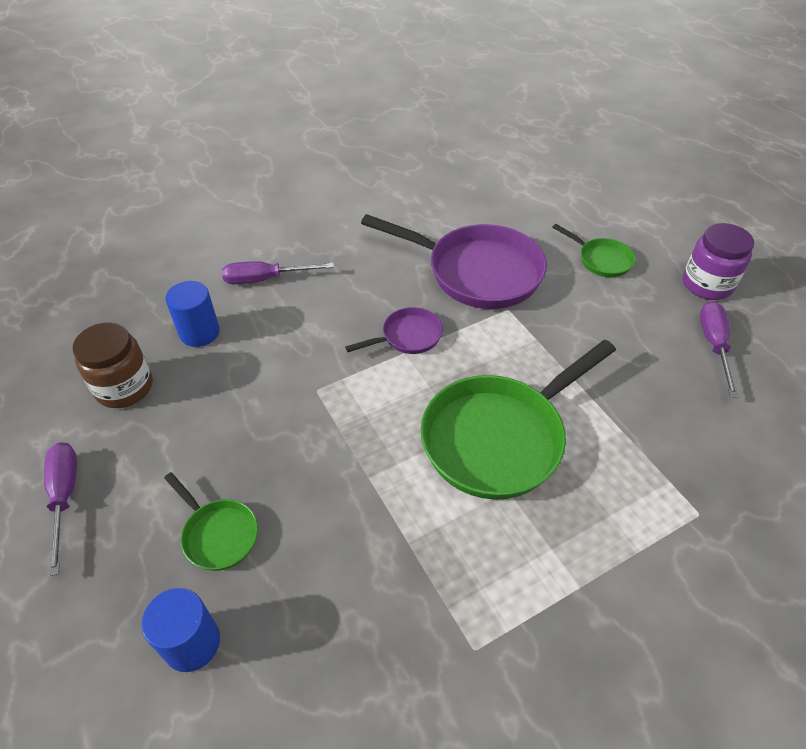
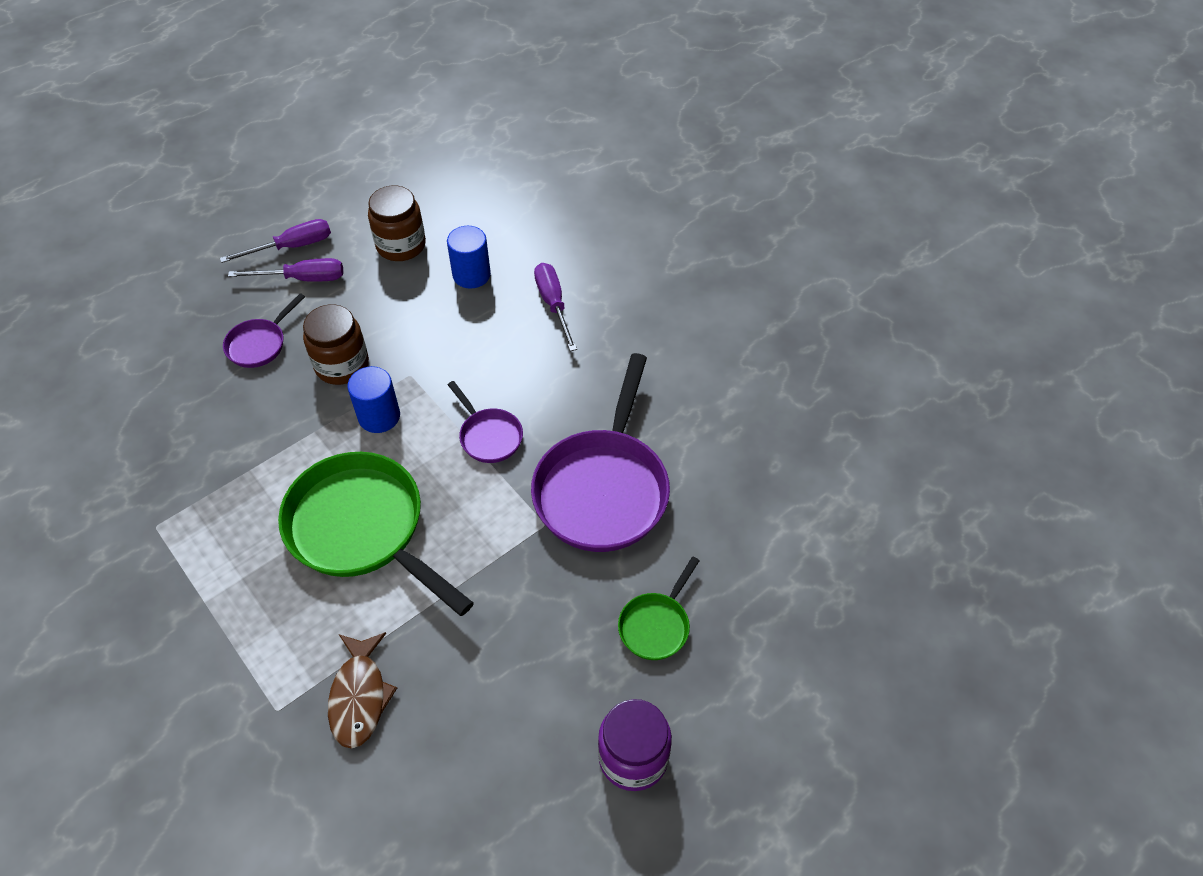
camera: 80 degrees right, 5 degrees up
(192, 643) = (174, 353): blue cylinder -> blue cylinder (379, 416)
(218, 534) = (259, 344): green pan -> purple pan
(282, 449) = (342, 365): none -> brown jar
(677, 446) = (359, 696): none -> brown fish
(714, 345) = (518, 753): purple screwdriver -> purple screwdriver (303, 279)

